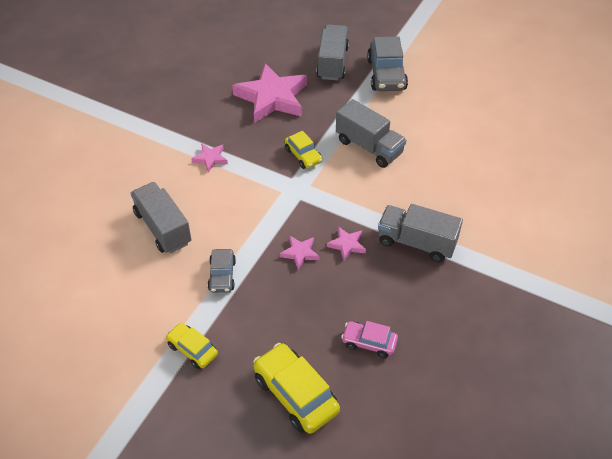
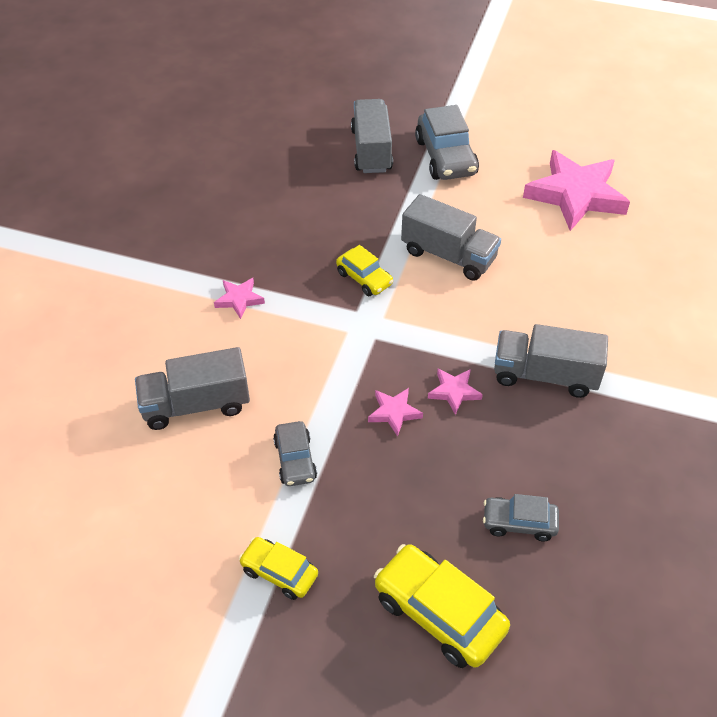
camera: 10 degrees left, 0 degrees up
(163, 228) = (196, 405): grey truck -> grey truck turned 60 degrees counterclockwise
(272, 98) = (303, 206): pink star -> pink star (576, 195)
(369, 343) = (519, 523): pink car -> grey car

